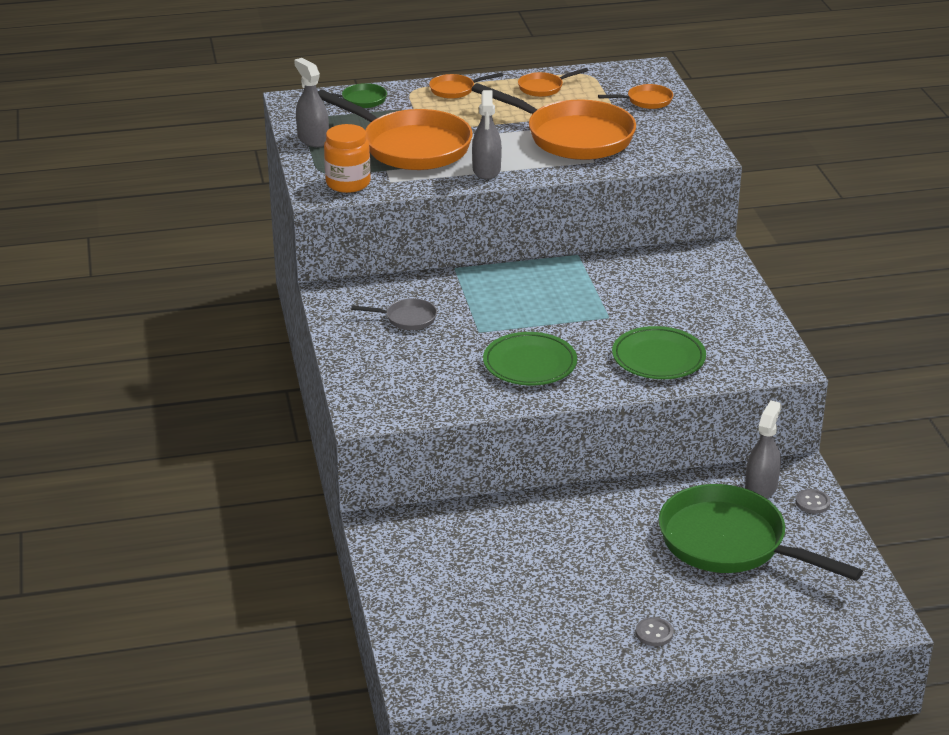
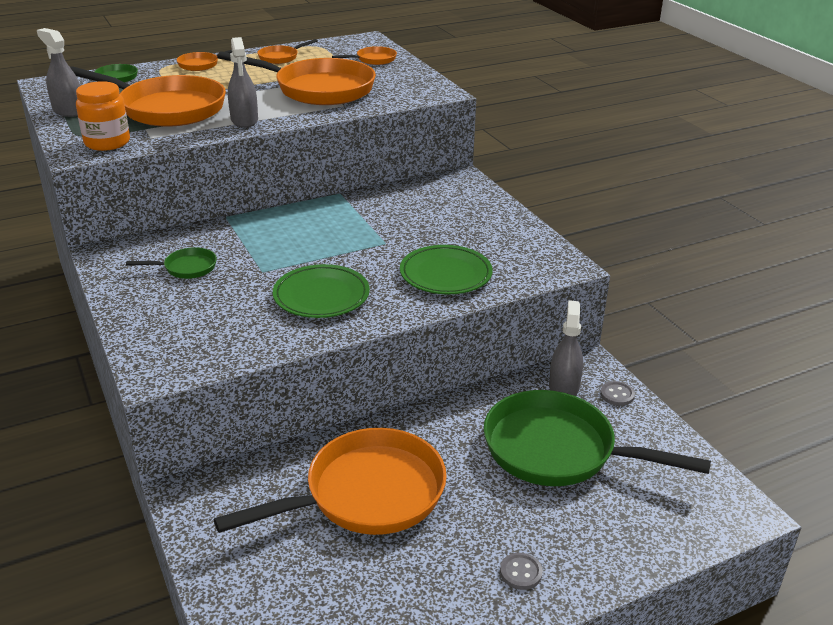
camera: 15 degrees left, 0 degrees up
(407, 318) = (186, 268): grey pan -> green pan
(536, 552) = (366, 494): none -> orange pan

